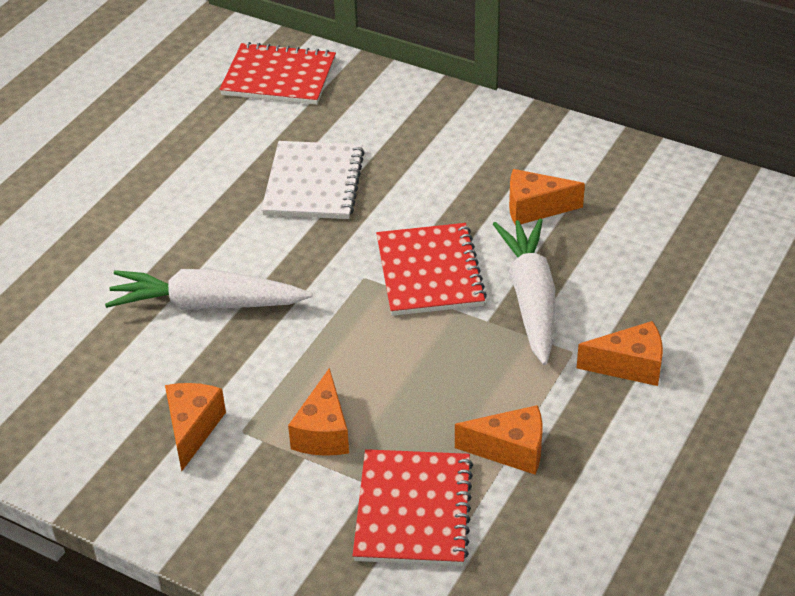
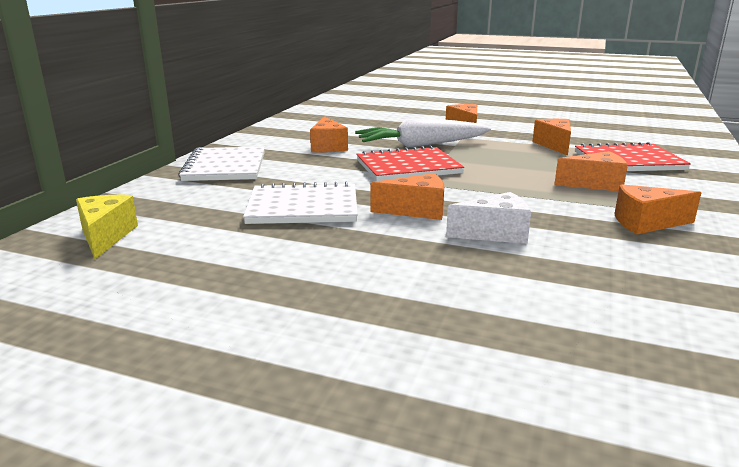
camera: 100 degrees left, 20 degrees down
(206, 304) = (495, 234): white carrot -> white cheese
(279, 77) = (106, 236): red notebook -> yellow cheese
(281, 260) = (416, 210): none -> orange cheese
(460, 127) = (225, 167): none -> white notebook

